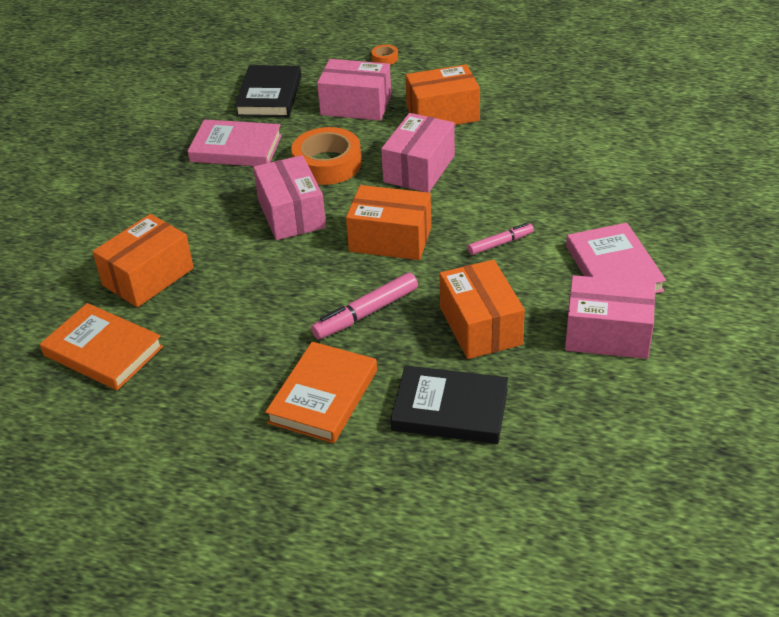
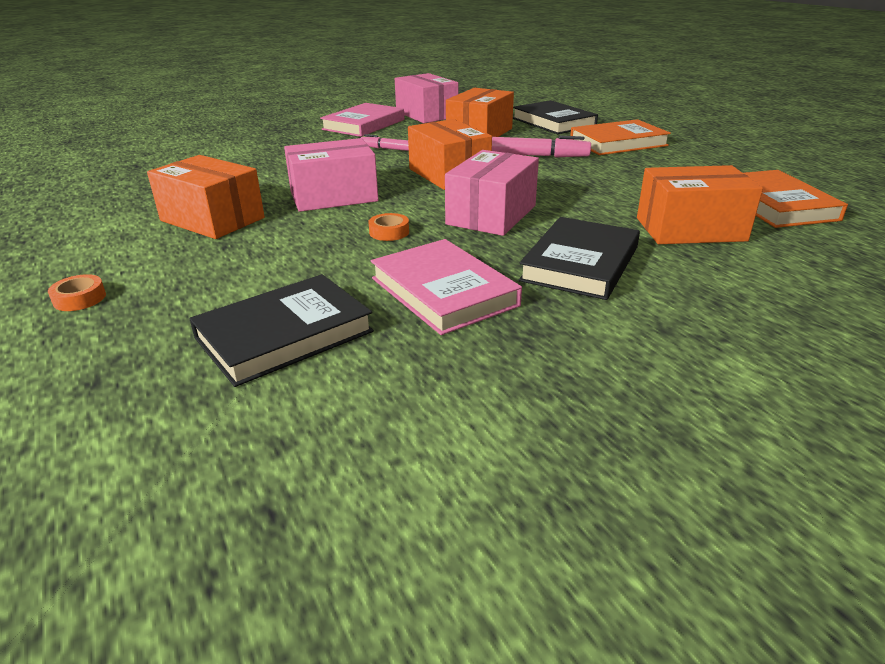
camera: 135 degrees left, 10 degrees down
(189, 204) = (580, 264): none -> black book
(327, 164) = (389, 232): orange tape -> orange tape, size x0.44
(356, 105) = (243, 266): pink box -> none

